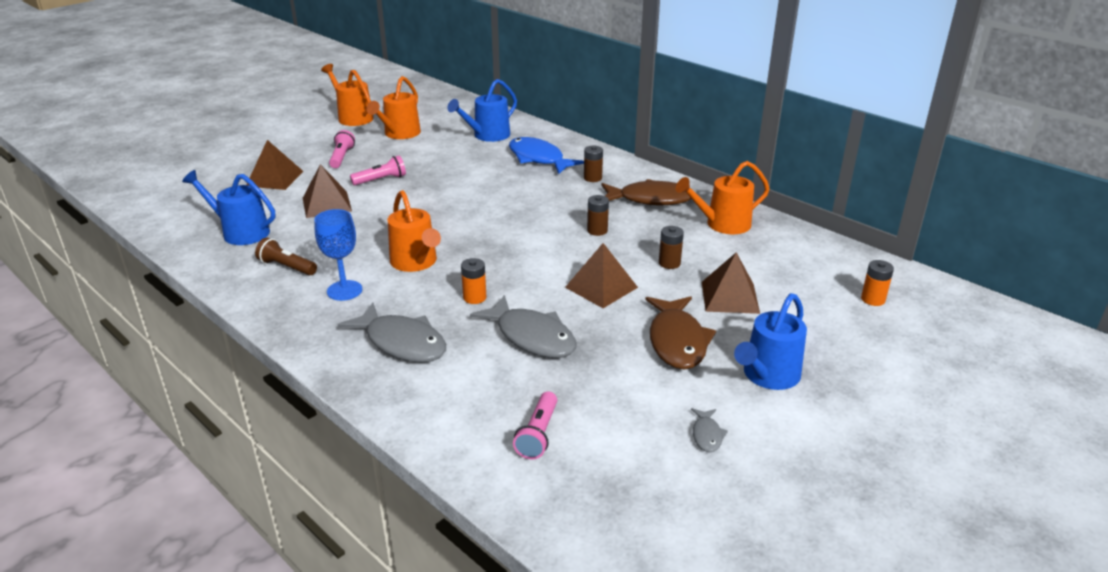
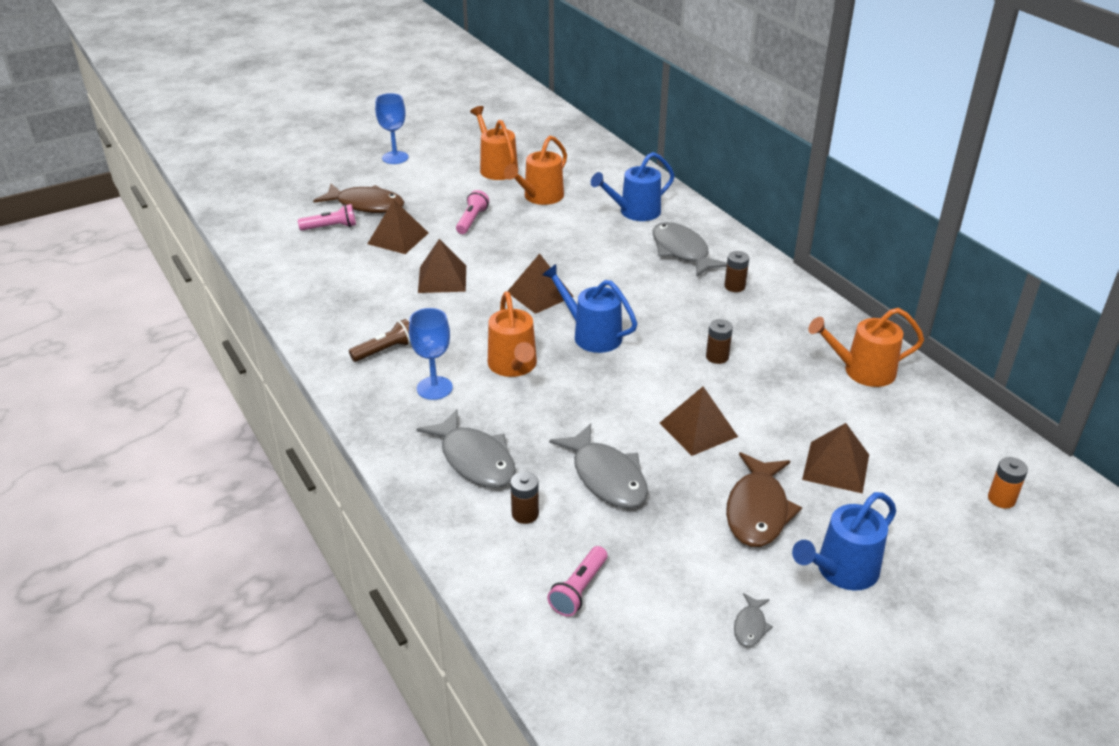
camera: 15 degrees right, 5 degrees up
(240, 232) = (350, 300): blue watering can -> blue watering can (591, 335)
(255, 119) = (395, 158): none -> blue goblet
(287, 267) = (385, 350): brown flashlight -> brown flashlight turned 105 degrees clockwise
(381, 180) = (505, 256): pink flashlight -> pink flashlight (330, 227)
(422, 204) = (540, 294): none -> brown pyramid
(474, 297) = (561, 419): orange battery -> none
(538, 159) = (682, 251): blue fish -> grey fish
(651, 199) = (791, 325): brown fish -> brown fish (366, 205)
(669, 263) = (783, 412): brown battery -> brown battery (525, 514)

